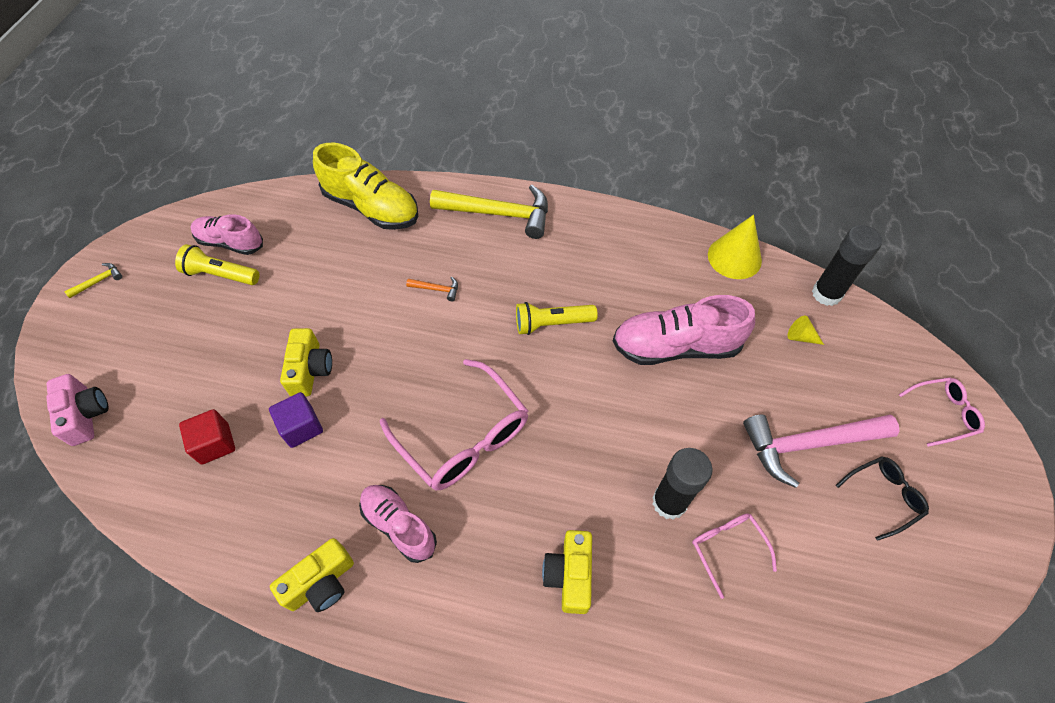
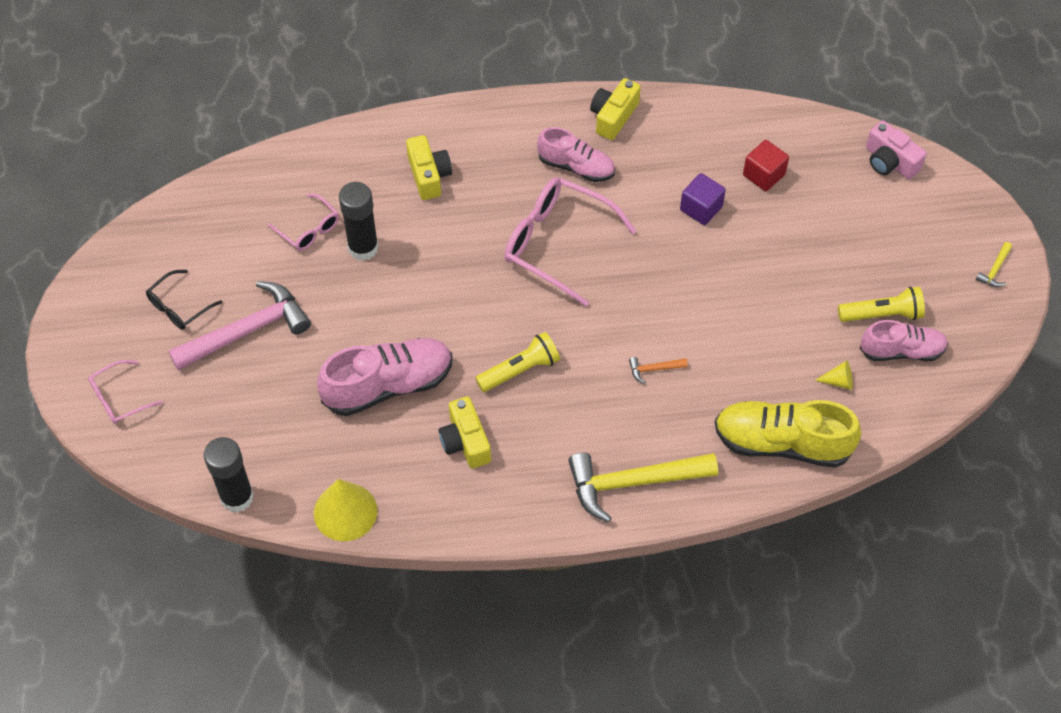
camera: 160 degrees right, 0 degrees up
(310, 370) = (726, 255): yellow camera -> yellow camera (465, 441)
(800, 337) = (262, 436): yellow cone -> yellow cone (838, 381)

